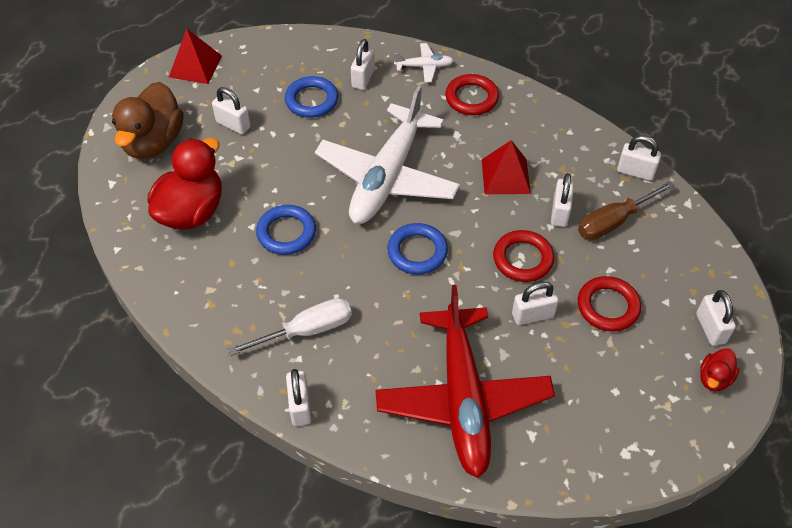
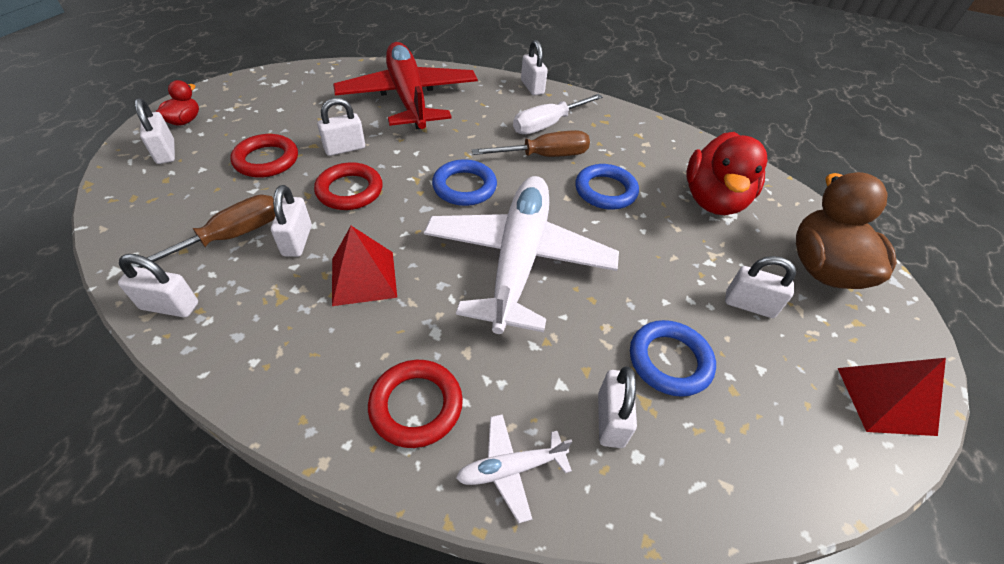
camera: 165 degrees right, 5 degrees down
(328, 282) = (544, 156): none -> brown screwdriver

